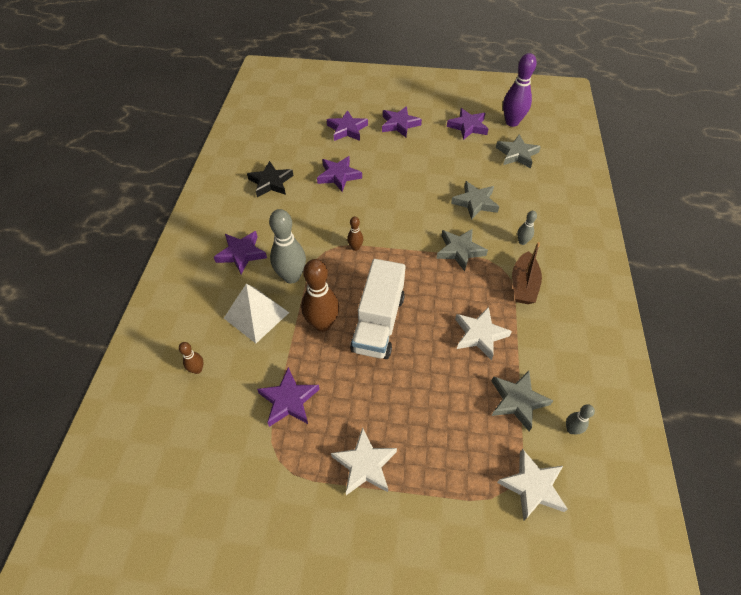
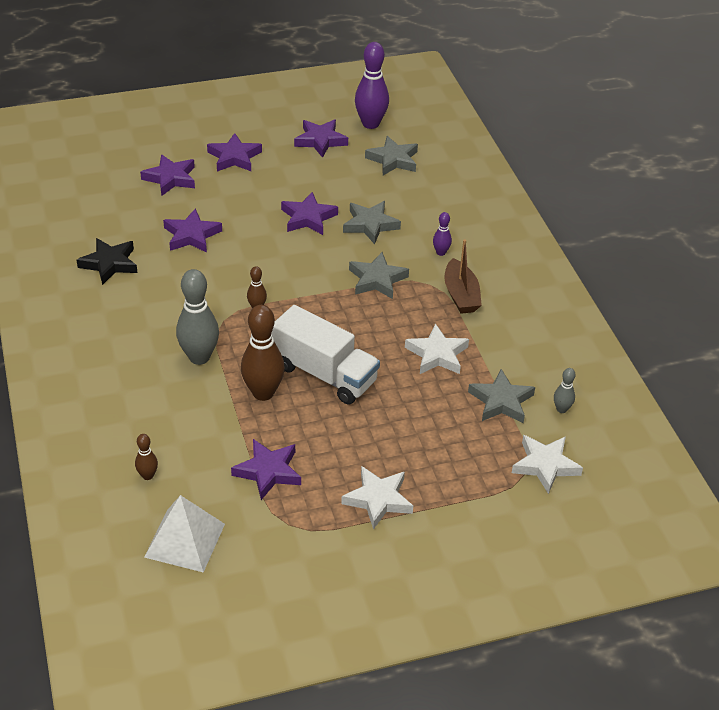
camera: 25 degrees left, 10 degrees down
(241, 254) = (123, 350): purple star -> purple star (308, 218)
(256, 315) = (182, 406): white pyramid -> white pyramid (184, 540)
(378, 323) = (324, 374): white truck -> white truck turned 45 degrees counterclockwise
(522, 242) = (441, 252): grey bowling pin -> purple bowling pin

